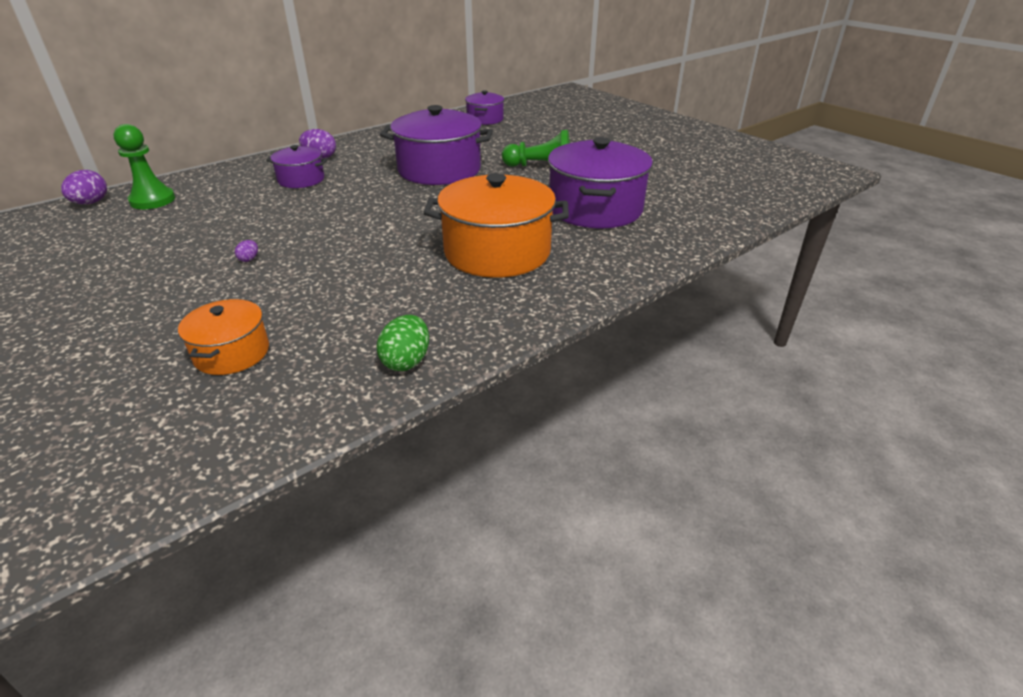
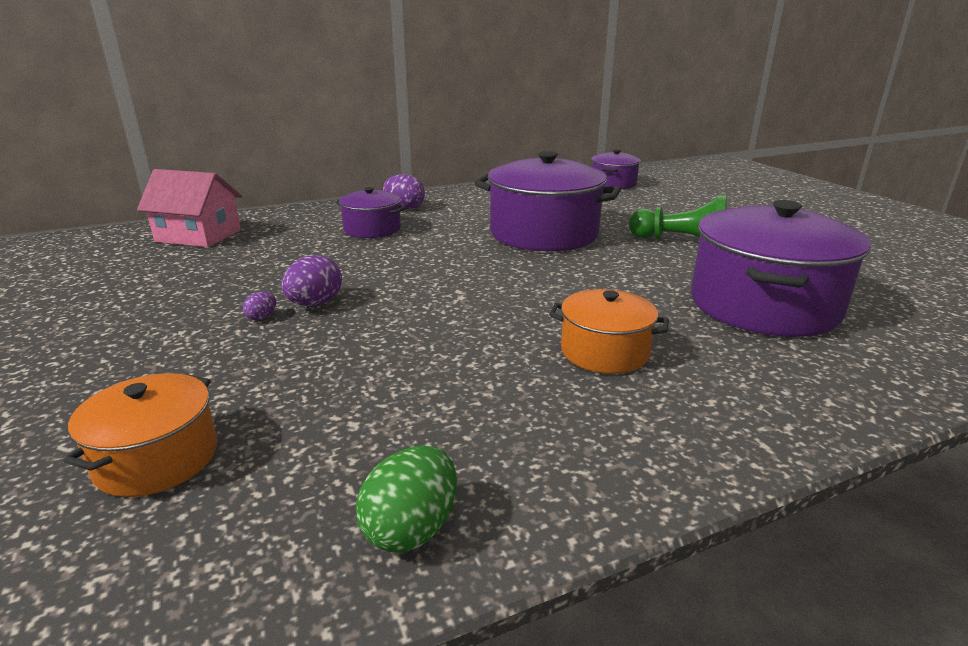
camera: 15 degrees right, 10 degrees down
(91, 203) = (135, 232): purple egg -> purple egg (315, 304)
(152, 200) = (198, 236): green pawn -> pink house
(497, 252) = (604, 352): orange pot -> orange pot, size x0.54

